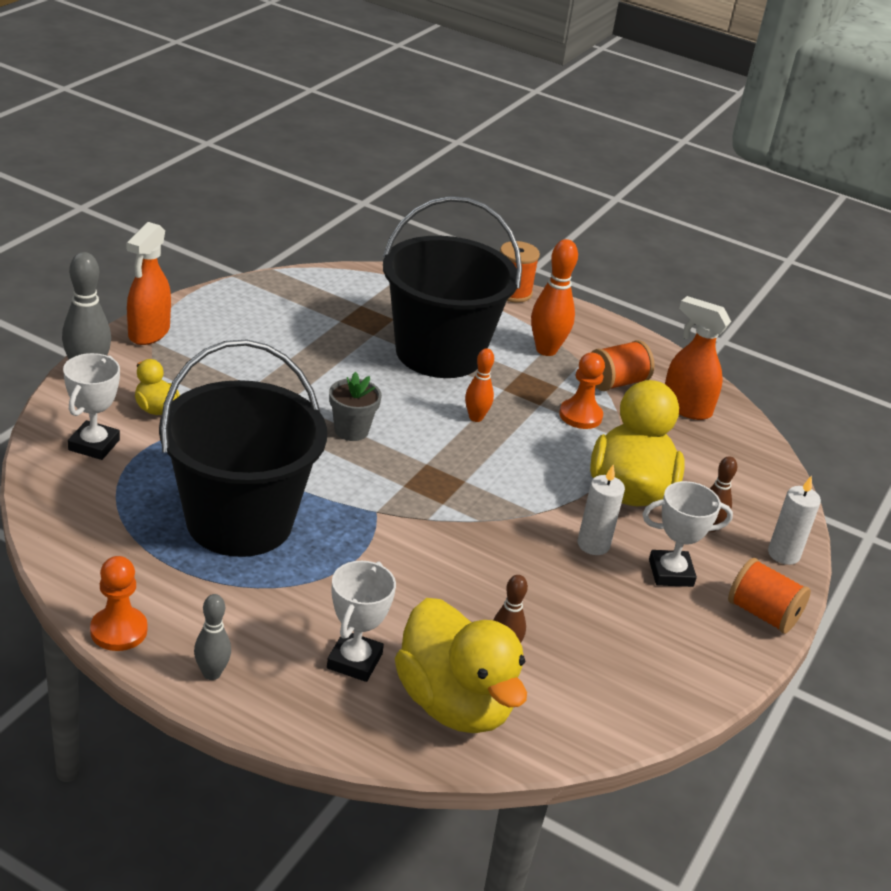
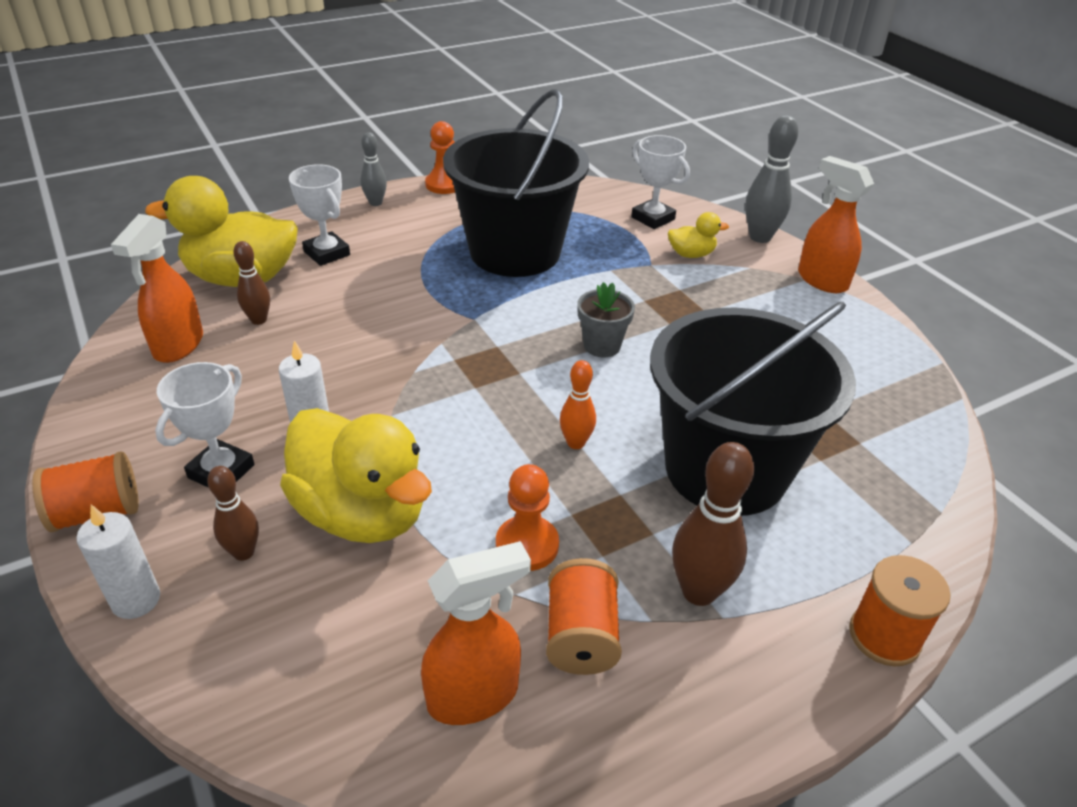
camera: 125 degrees right, 5 degrees up
(546, 350) = (699, 591): orange bowling pin -> brown bowling pin
(587, 685) = (178, 346): none -> orange spray bottle

